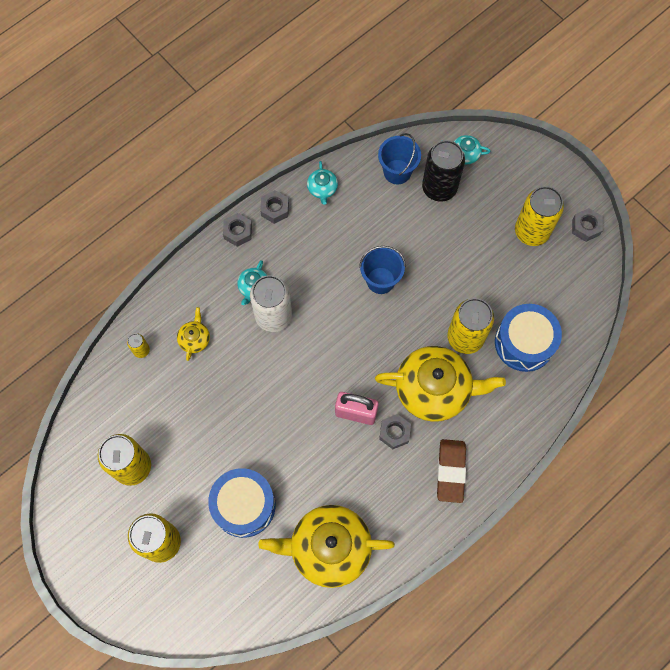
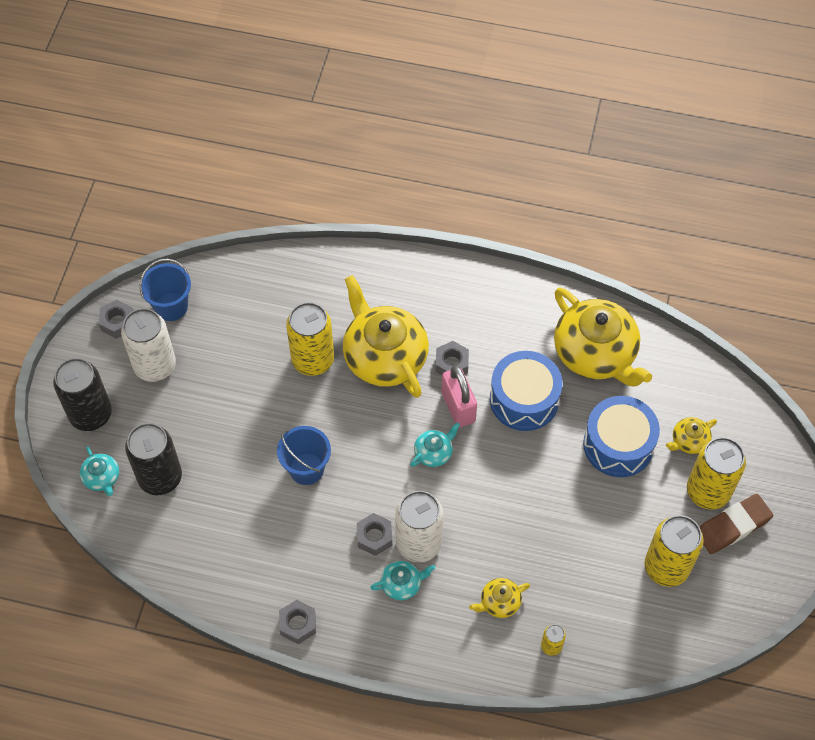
camera: 125 degrees left, 10 degrees down
(208, 561) = (689, 441): none -> yellow teapot
(238, 232) = (351, 644): grey nut -> grey nut (374, 537)
(322, 188) = (239, 592): turquoise teapot -> turquoise teapot (434, 452)
(397, 172) = (167, 530): blue bucket -> blue bucket (171, 306)
(450, 471) = (451, 299): brown eraser -> brown eraser (732, 526)
(519, 172) = (90, 414): none -> black can
(524, 343) = (281, 309): blue drum -> blue drum (524, 399)
(531, 231) = (155, 366): yellow can -> white can

